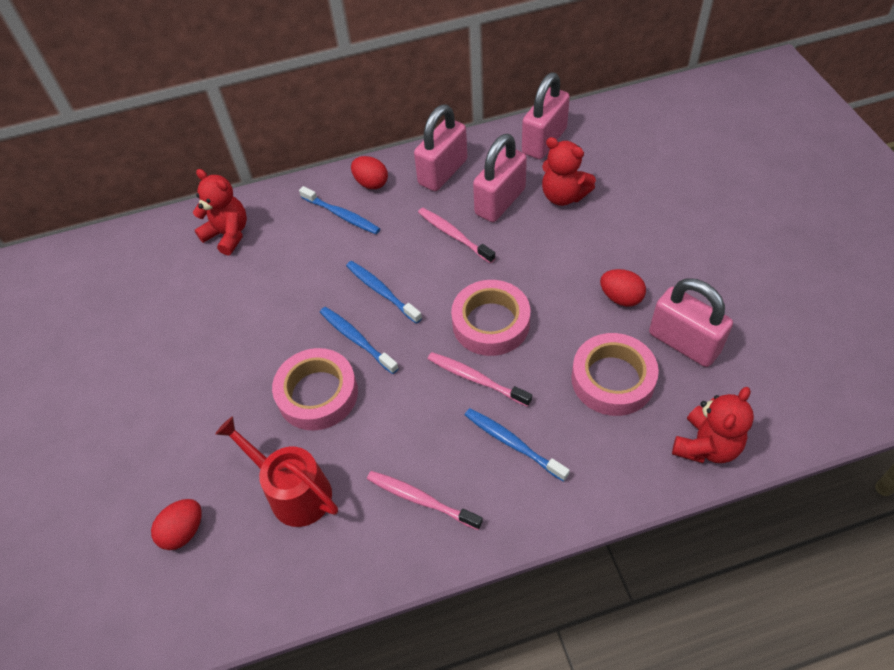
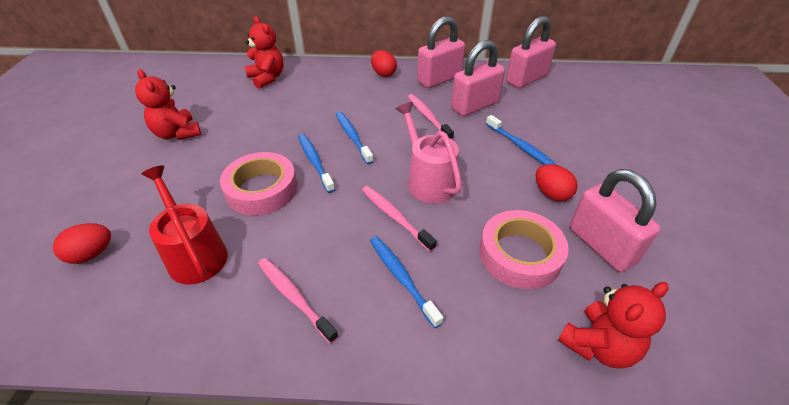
camera: 15 degrees right, 10 degrees down
(341, 215) = (351, 86): blue toothbrush -> blue toothbrush (520, 146)
(491, 323) = (428, 181): pink tape -> pink watering can
(563, 196) = (528, 114): red teddy bear -> red teddy bear (177, 133)

